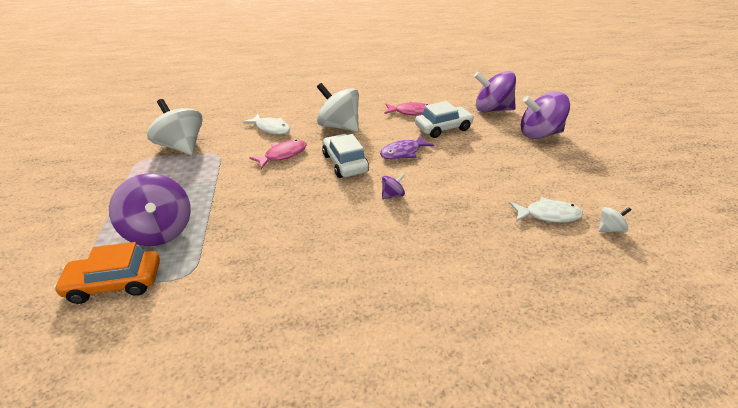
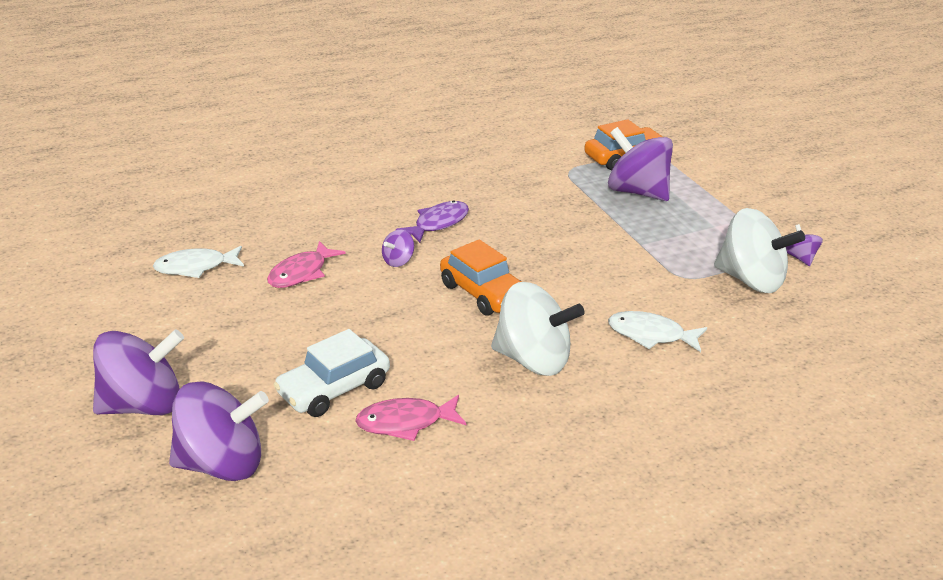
camera: 165 degrees right, 5 degrees down
(133, 155) = (800, 258): none -> purple spinning top
(283, 155) = (586, 291): pink fish -> pink fish (301, 273)
(345, 163) = (483, 293): white car -> orange car
(403, 152) = (399, 325): purple fish -> purple fish (438, 223)
(609, 229) = (126, 263): white spinning top -> none

